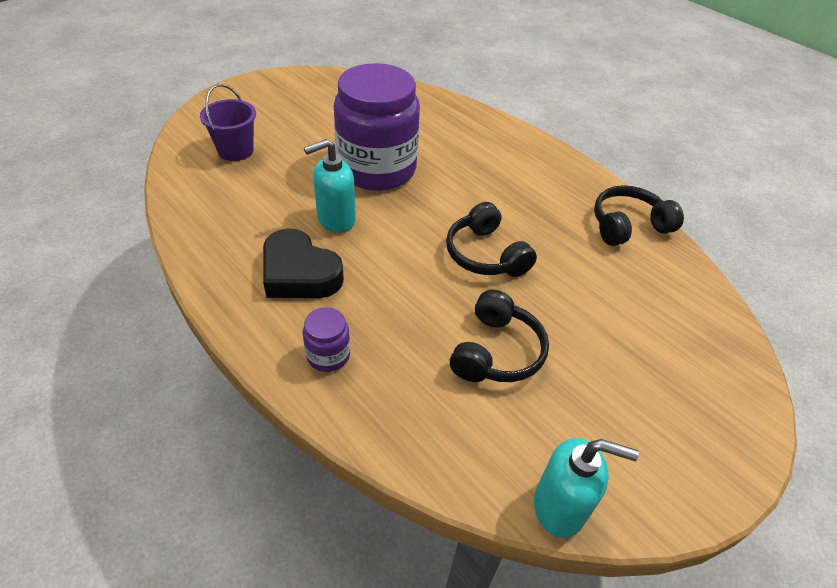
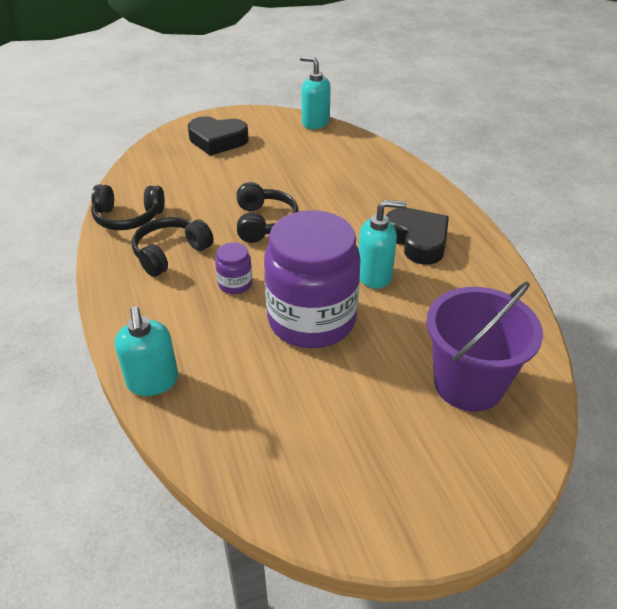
camera: 155 degrees left, 5 degrees down
(236, 150) = (468, 384): purple bucket -> purple bucket, size x1.59
(328, 355) = (408, 192): purple jar -> purple jar (235, 284)
(463, 111) = (153, 382): none -> turquoise soap dispenser
(496, 352) = (301, 173): black headphones -> black headphones (170, 253)
(670, 390) = (217, 141): none -> black heart

